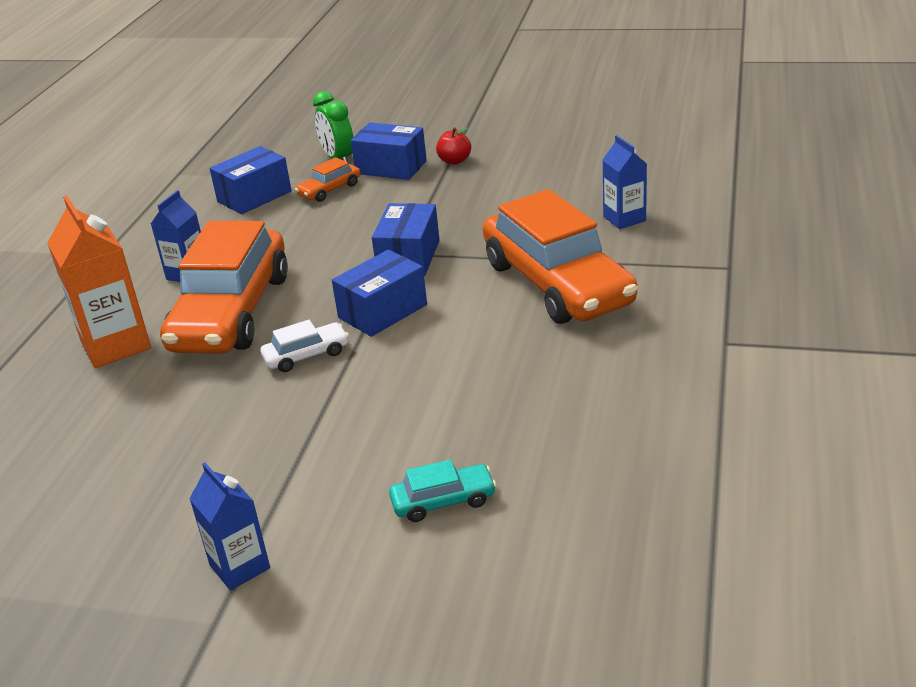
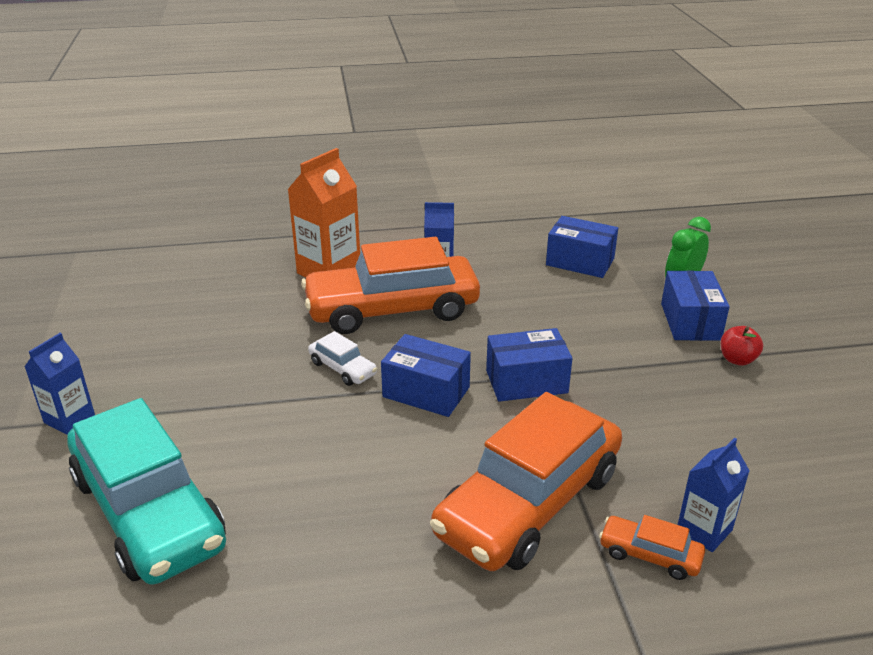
camera: 65 degrees right, 0 degrees up
(329, 190) = (619, 298): orange car -> orange car (649, 555)
(443, 501) = (149, 511): turquoise car -> turquoise car, size x2.41

